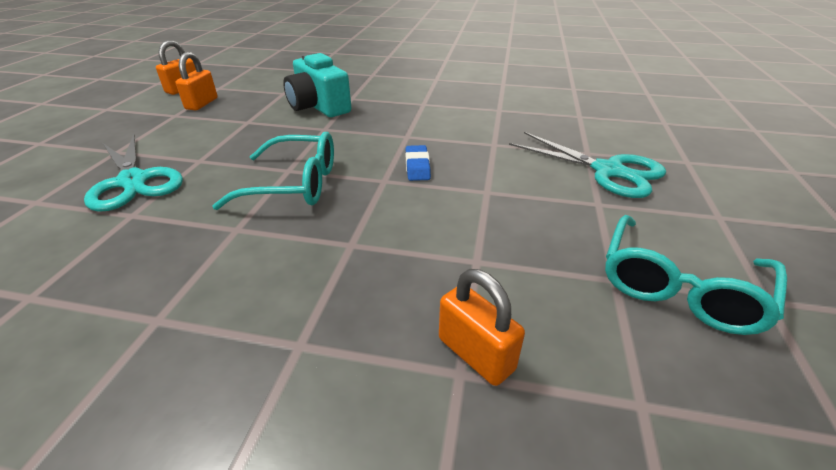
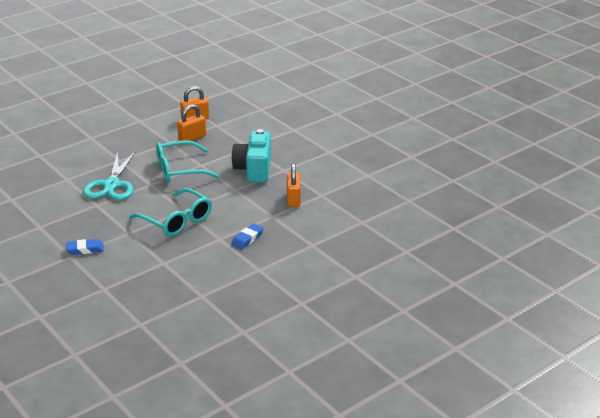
camera: 40 degrees right, 5 degrees down
(178, 291) = (85, 249): none -> blue eraser
(475, 354) = (153, 322): orange padlock -> orange padlock (293, 199)
(608, 171) = (343, 291): turquoise scissors -> none
(679, 287) = (263, 348): turquoise glasses -> turquoise glasses (179, 170)

